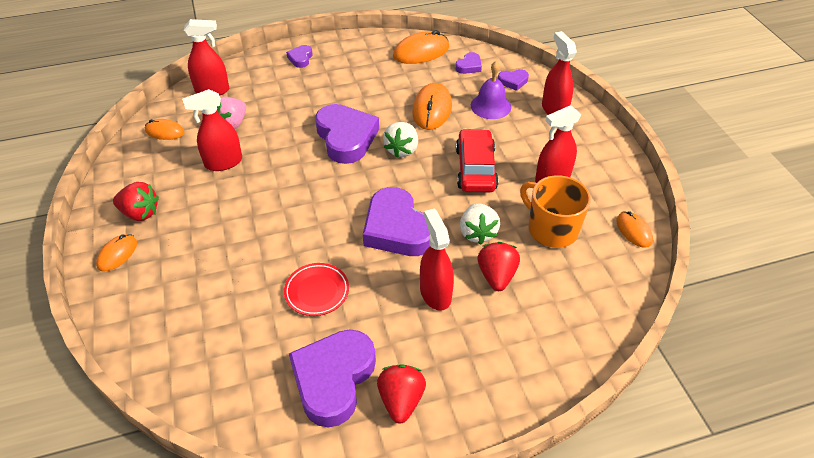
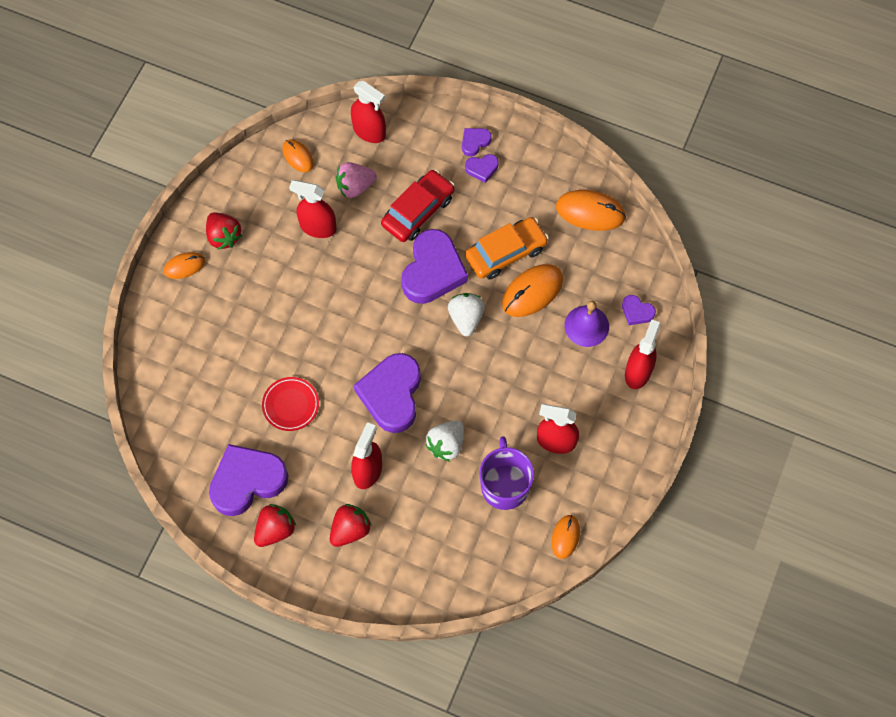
camera: 40 degrees right, 20 degrees up
(388, 100) = (506, 253): none -> orange car
(402, 149) = (466, 318): white strawberry -> white strawberry turned 120 degrees clockwise
(469, 66) = (616, 263): purple heart -> purple heart (482, 169)
(475, 169) = (505, 384): red car -> red car (418, 211)
(496, 276) = (423, 491): red strawberry -> red strawberry (350, 530)
(551, 229) = (504, 485): orange mug -> purple mug

